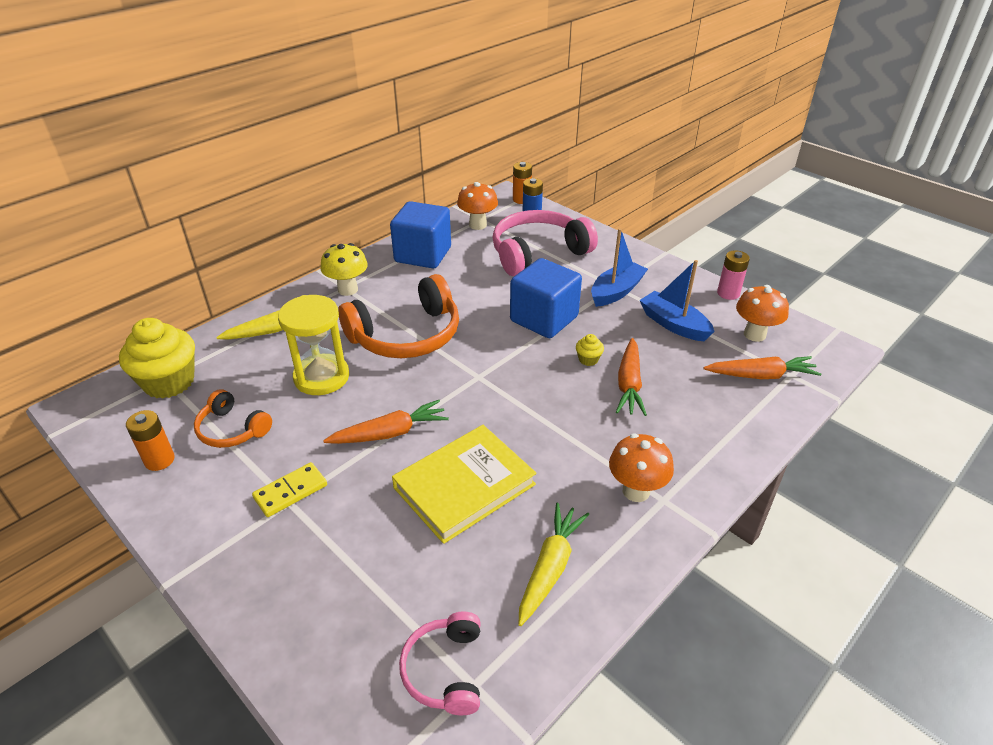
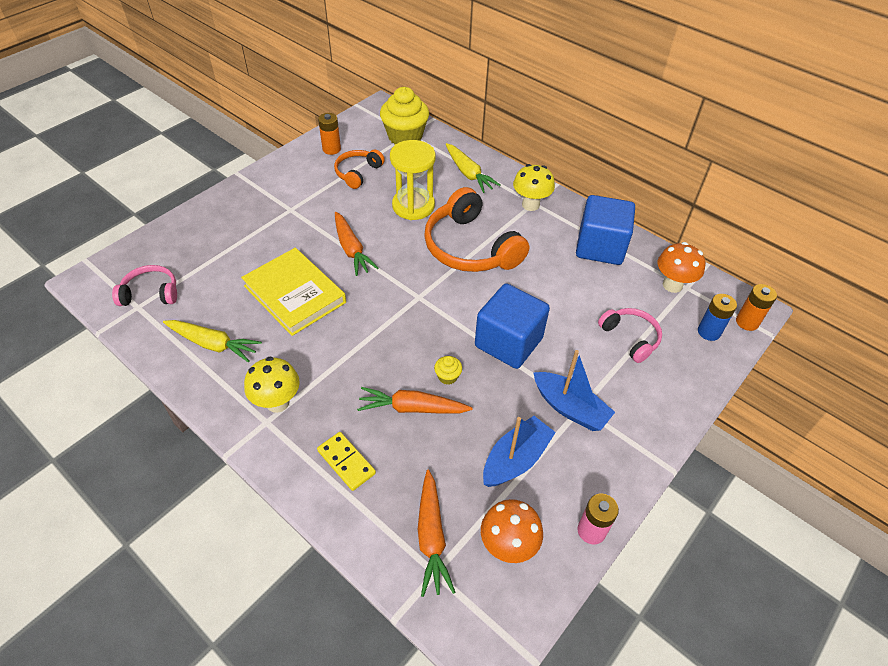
camera: 85 degrees right, 10 degrees up
(290, 491) = (299, 208): yellow domino -> yellow domino (346, 462)
(538, 253) = (630, 338): pink headphones -> pink headphones, size x0.54
(636, 491) = (277, 402): orange mushroom -> yellow mushroom

